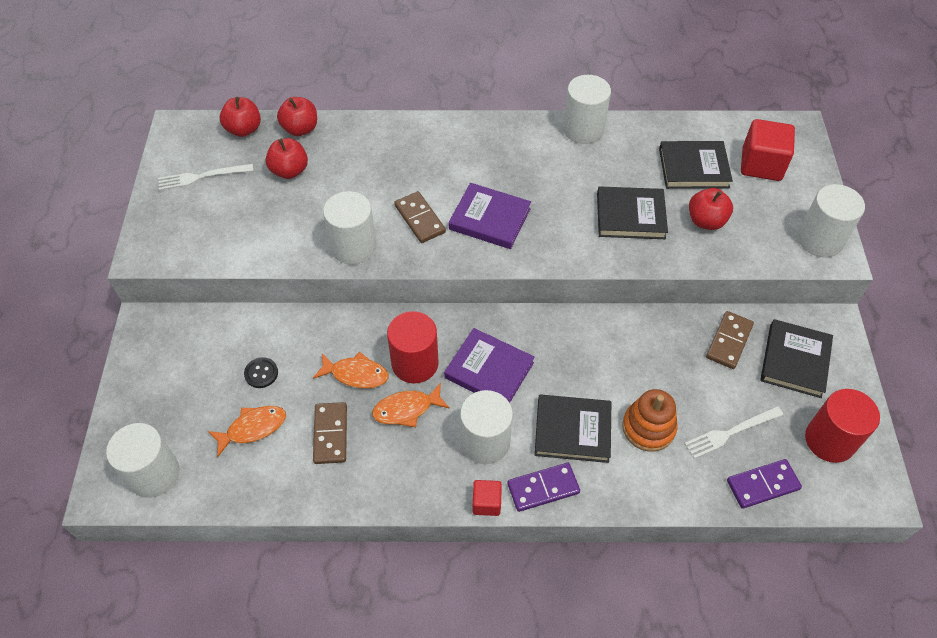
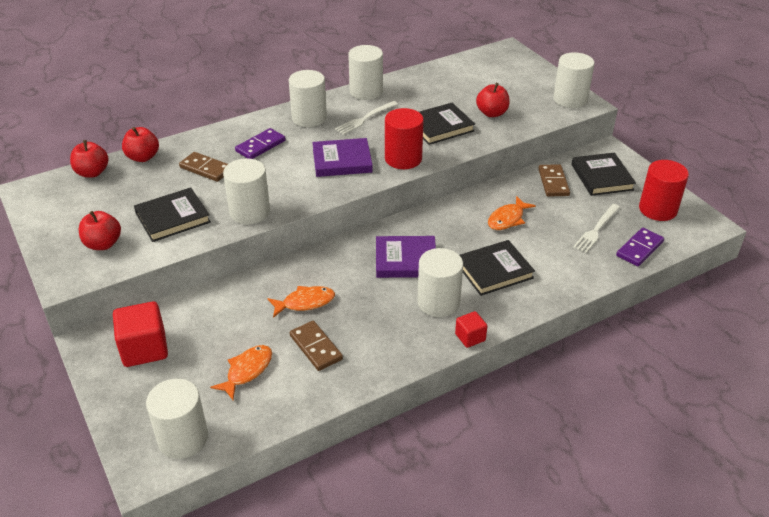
camera: 30 degrees left, 15 degrees down
(202, 177) = (79, 213): white fork -> white fork (365, 119)
(261, 373) = (225, 333): black button -> none
(289, 171) = (155, 185): red apple -> red apple (103, 244)
(406, 409) = (363, 307): orange fish -> orange fish (507, 219)
(415, 363) = (346, 278): red cylinder -> red cylinder (403, 159)
(419, 219) = (288, 178): brown domino -> brown domino (206, 169)
(496, 143) = (309, 118): none -> white cylinder
(543, 488) = (502, 311): purple domino -> purple domino (260, 146)
(648, 428) = (543, 248): orange stacking toy -> none
(693, 168) = (459, 89): black book -> black book (173, 218)
(761, 164) = (501, 74): red cube -> red cube (144, 349)

